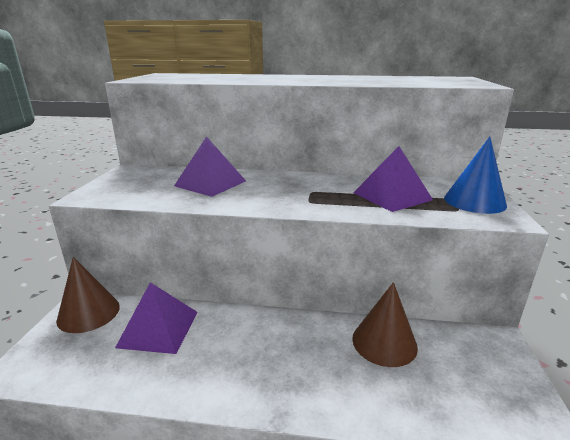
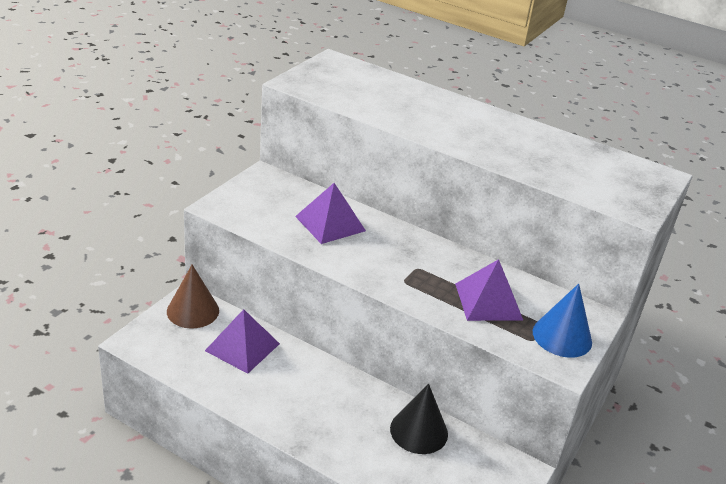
camera: 20 degrees right, 10 degrees up
(384, 342) = (419, 431): brown cone -> black cone

